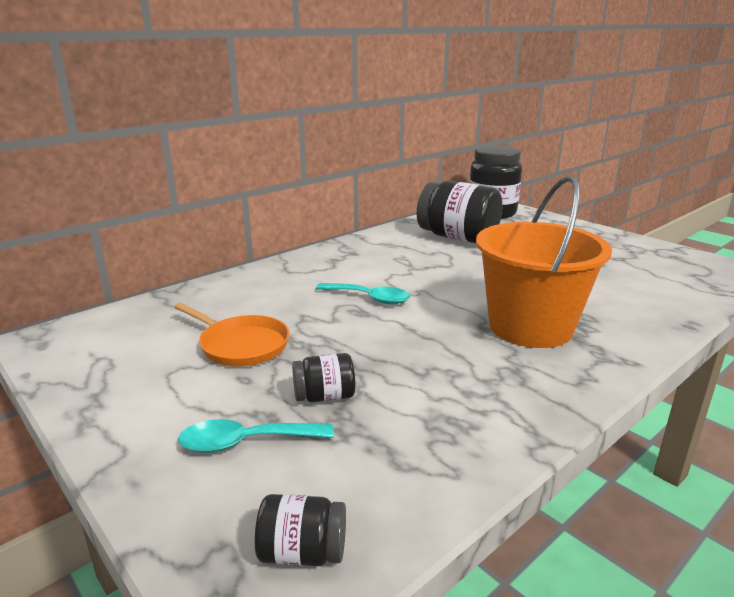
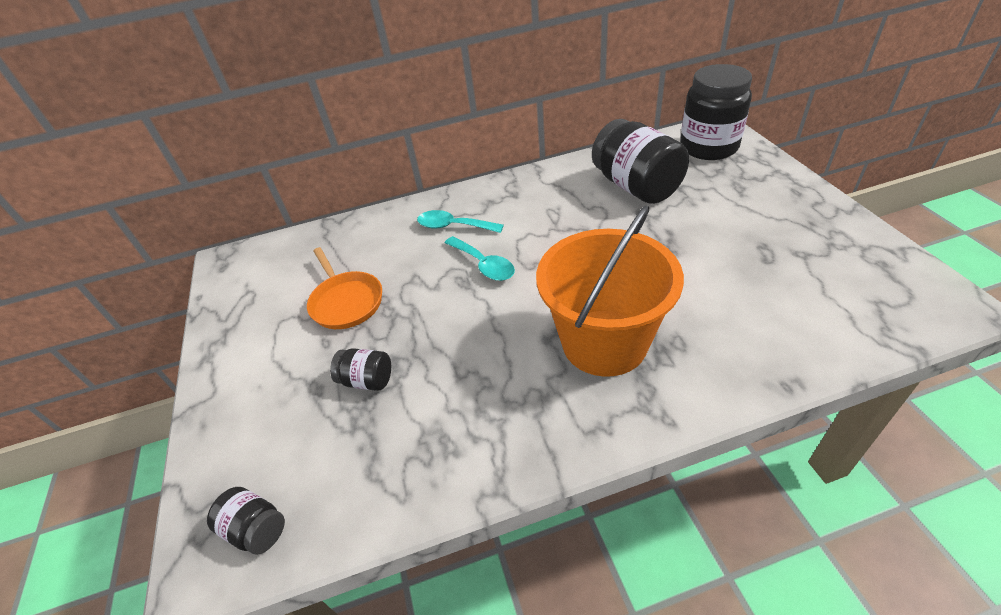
camera: 30 degrees right, 20 degrees up
(245, 442) = (285, 411): turquoise spoon -> turquoise spoon (453, 226)

